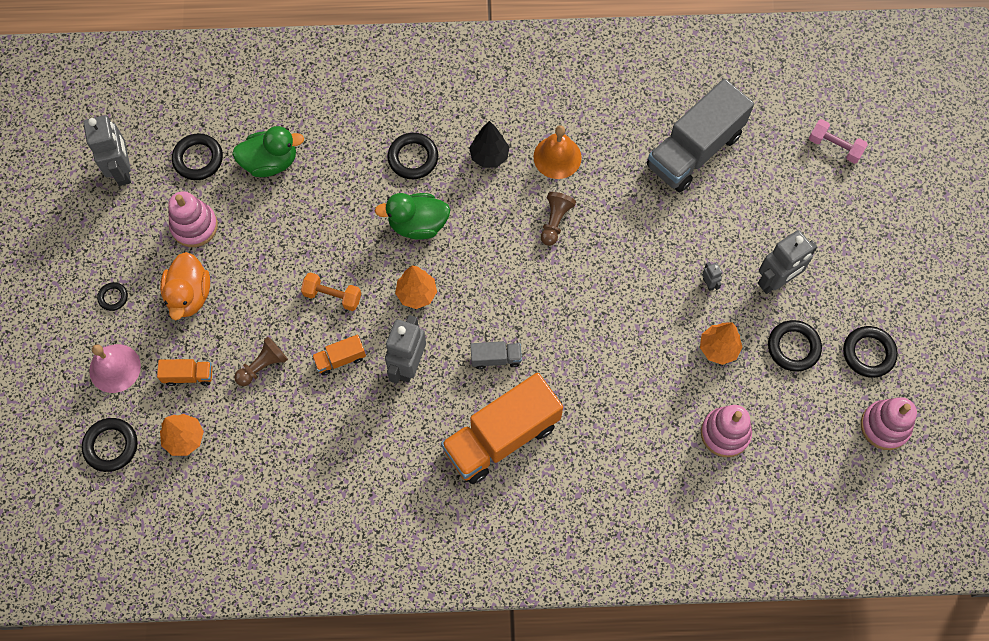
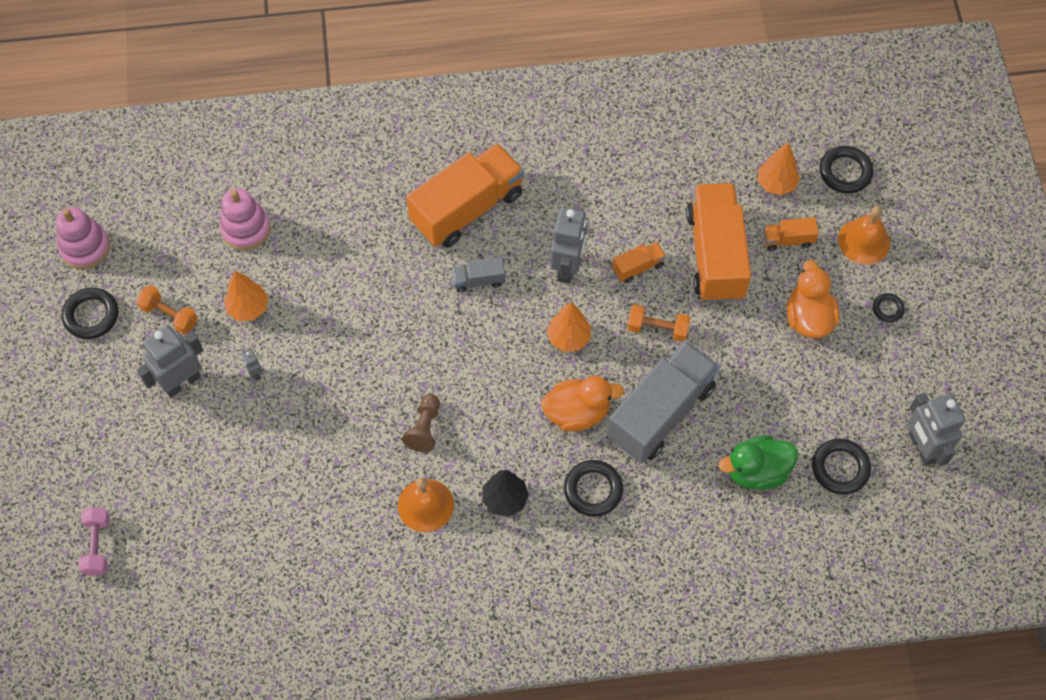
camera: 175 degrees right, 5 degrees down
(115, 368) = (864, 241): pink bell -> orange bell
(194, 226) = (823, 391): pink stacking toy -> none
(263, 366) = (715, 255): brown pawn -> orange truck
(418, 224) = (577, 412): green duck -> orange duck
(694, 150) = (265, 527): grey truck -> grey truck (661, 412)
(793, 347) = (169, 315): black ring -> orange dumbbell
(834, 147) = (97, 545): pink dumbbell -> pink dumbbell turned 60 degrees clockwise

